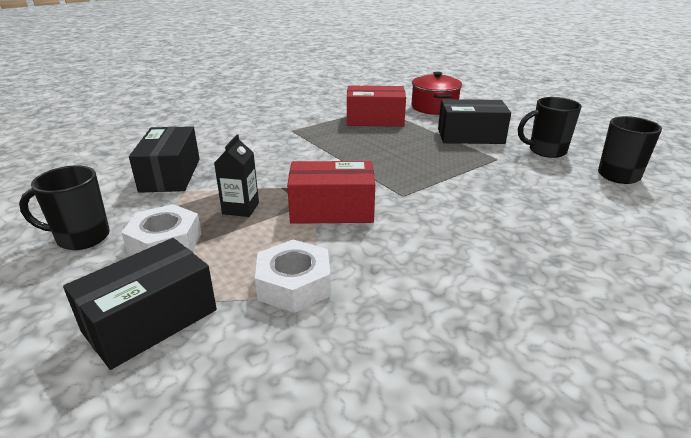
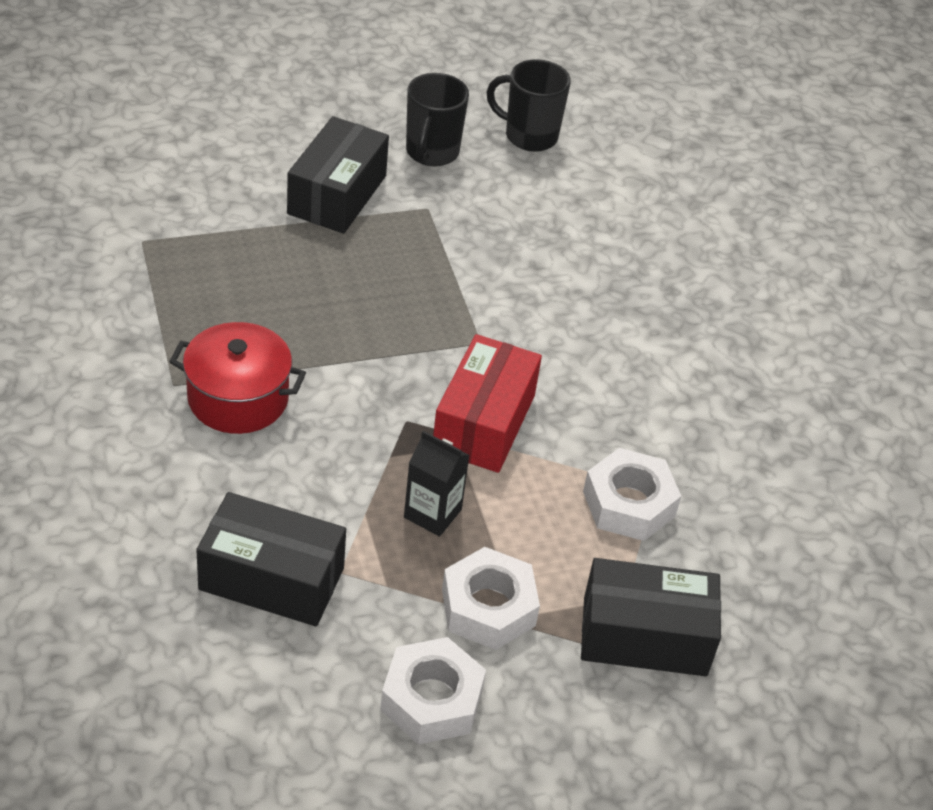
camera: 75 degrees left, 15 degrees up
(81, 238) = (432, 699): black mug -> white nut
(150, 320) = (644, 636): black box -> black box turned 60 degrees counterclockwise
(375, 120) = (196, 267): red box -> none
(434, 107) = (189, 175): red pot -> red pot (238, 398)

